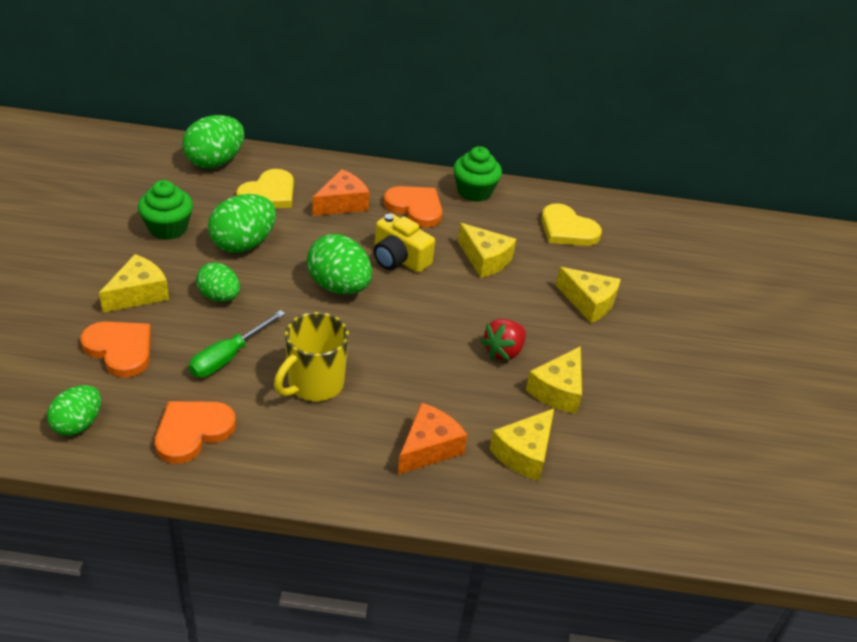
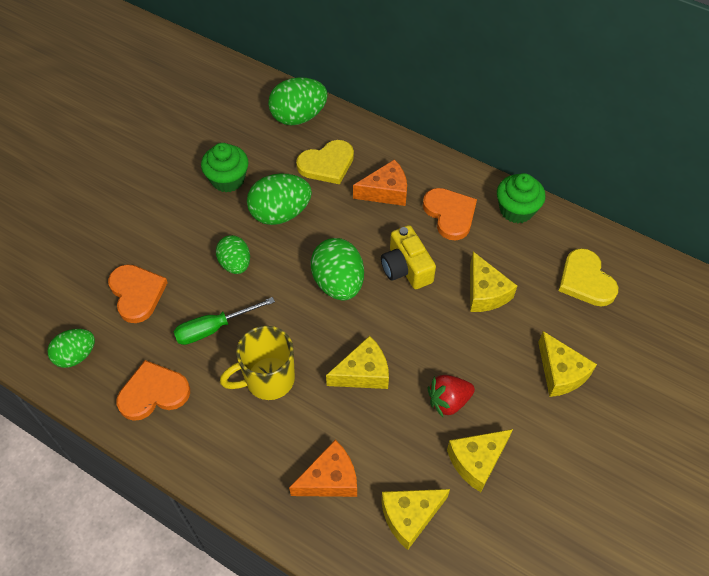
camera: 30 degrees right, 15 degrees up
(138, 294) = (175, 241): yellow cheese -> yellow cheese (363, 373)

